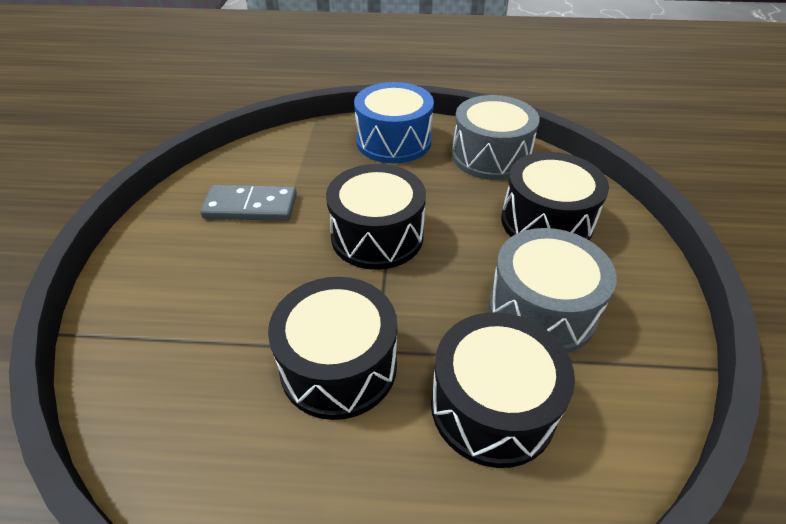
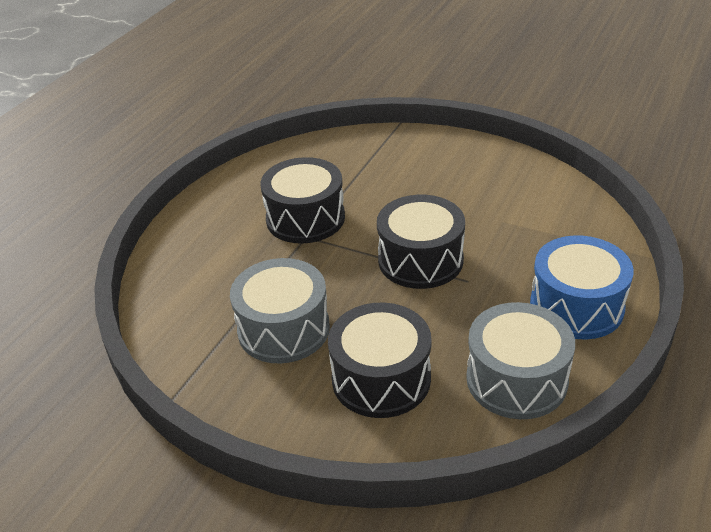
camera: 115 degrees right, 5 degrees down
(251, 206) = (495, 198): grey domino -> none
(492, 406) = (230, 274): black drum -> none

